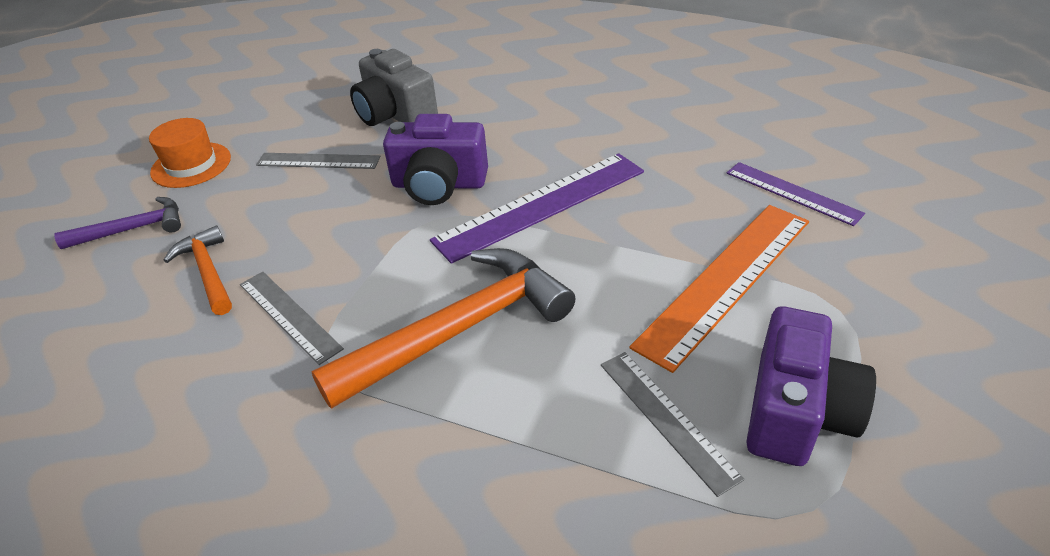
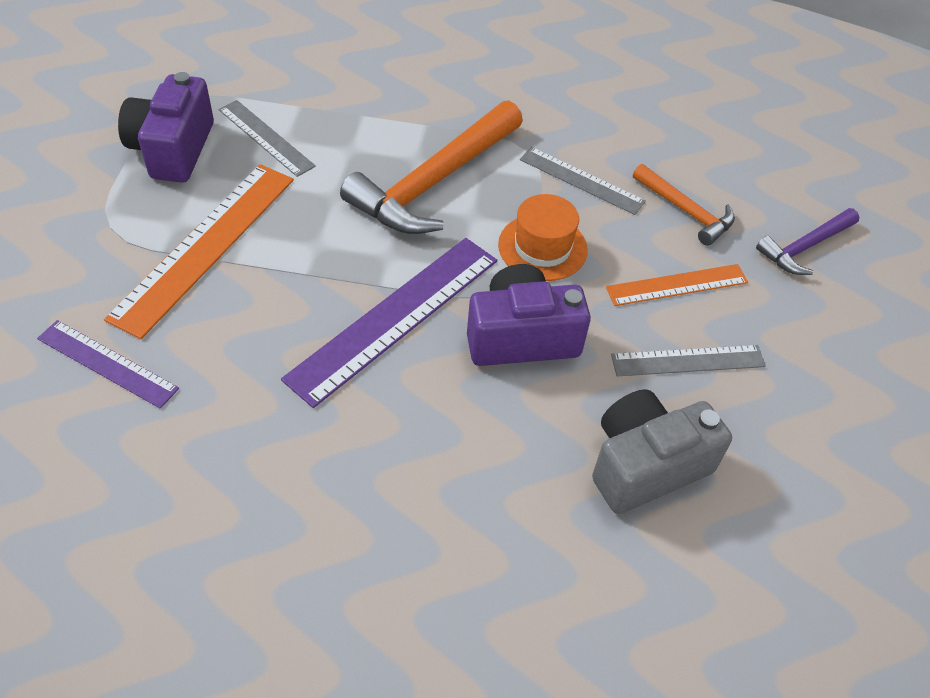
camera: 160 degrees right, 10 degrees up
(191, 165) = (836, 339): orange hat -> orange hat (542, 247)
(279, 209) = (677, 285): none -> orange ruler
(395, 114) = (646, 465): grey camera -> grey camera turned 60 degrees counterclockwise

